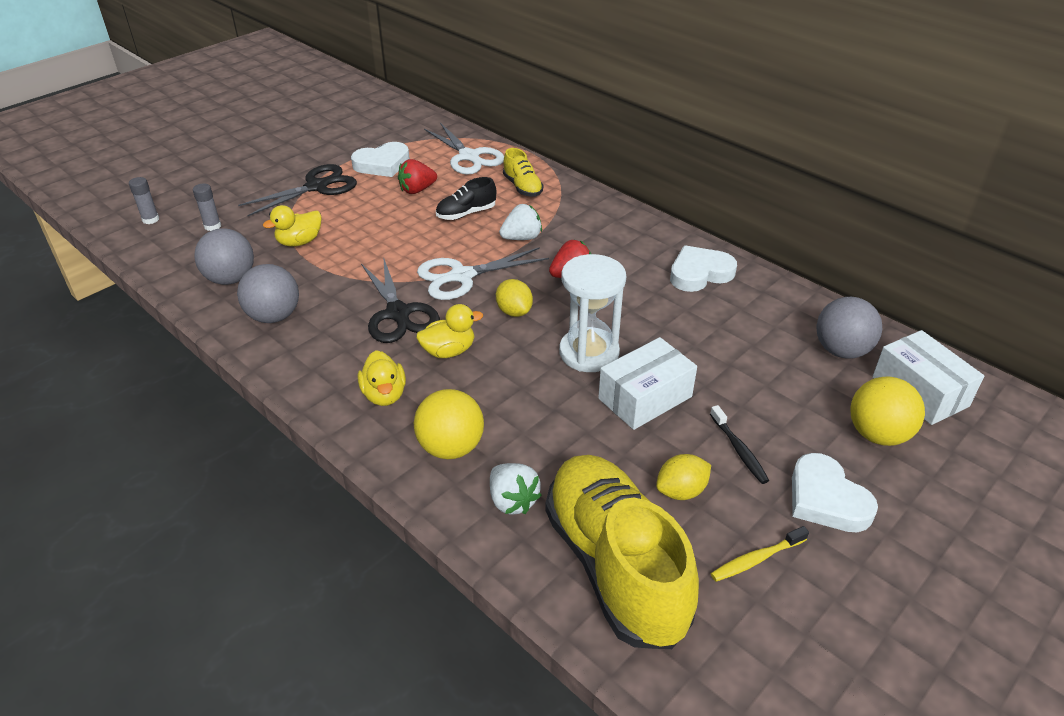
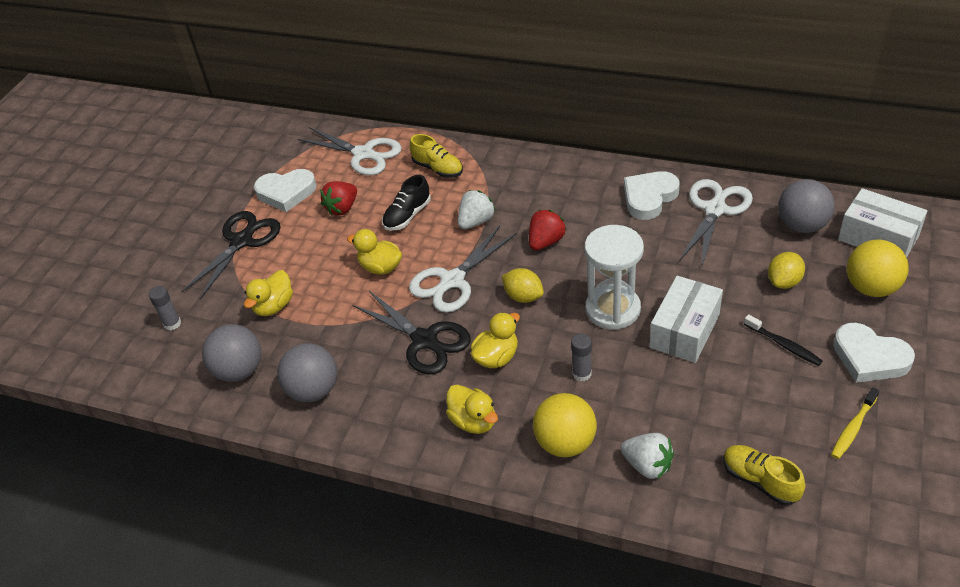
camera: 20 degrees left, 5 degrees up
(150, 219) = (101, 341): grey glue stick -> grey glue stick (582, 373)
(382, 164) = (286, 193): white heart -> white heart turned 45 degrees clockwise
(410, 244) = (380, 267): none -> yellow duck
(615, 565) = (760, 481): yellow shoe -> yellow shoe, size x0.45
(681, 491) = (765, 398): yellow lemon -> yellow lemon (784, 282)
(758, 305) = (715, 210): none -> white scissors

